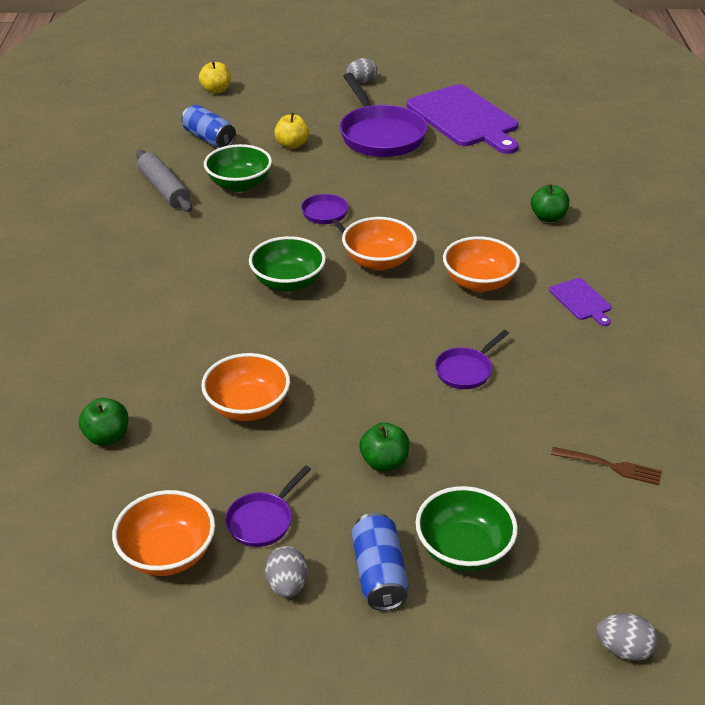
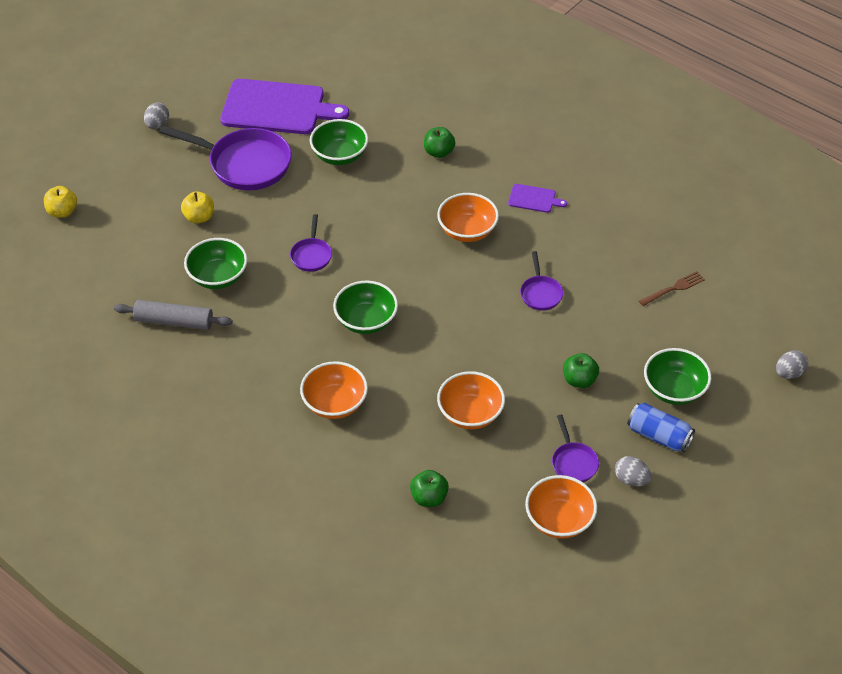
camera: 50 degrees left, 10 degrees up
(209, 138) = (132, 257): blue can -> none
(326, 215) = (311, 255): purple pan -> purple pan turned 105 degrees counterclockwise
(379, 261) = (393, 262): orange bowl -> orange bowl (335, 403)
(460, 171) = (339, 155): none -> green bowl

